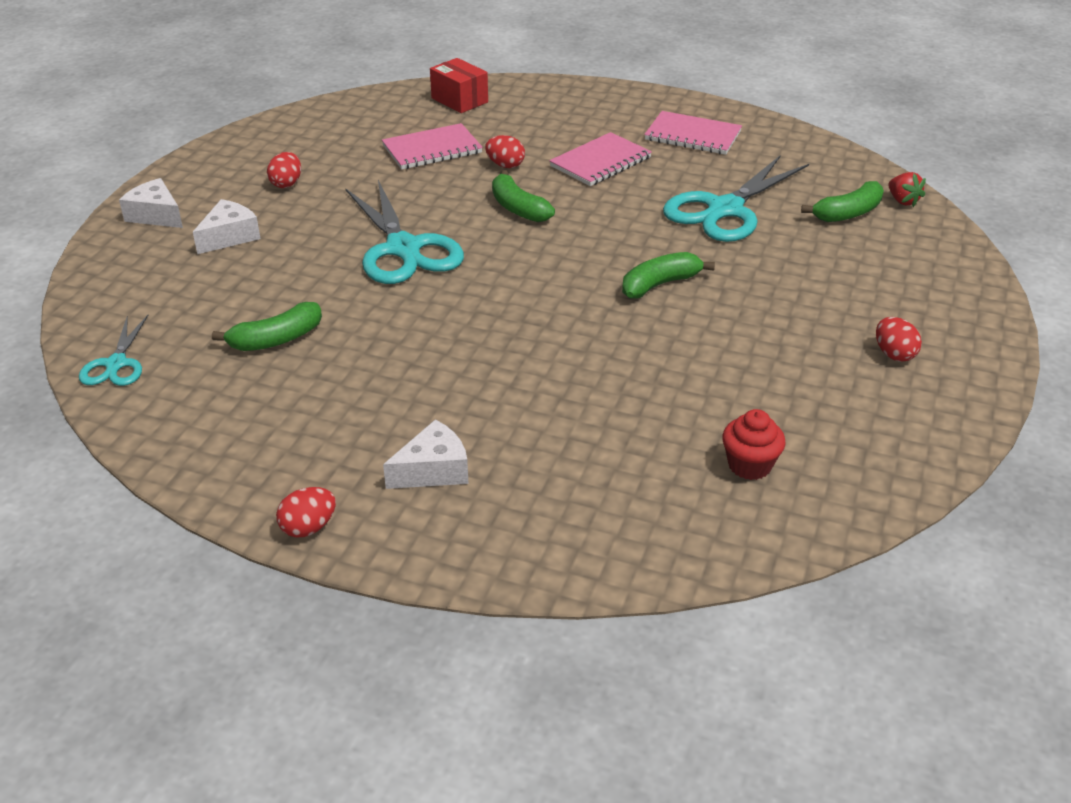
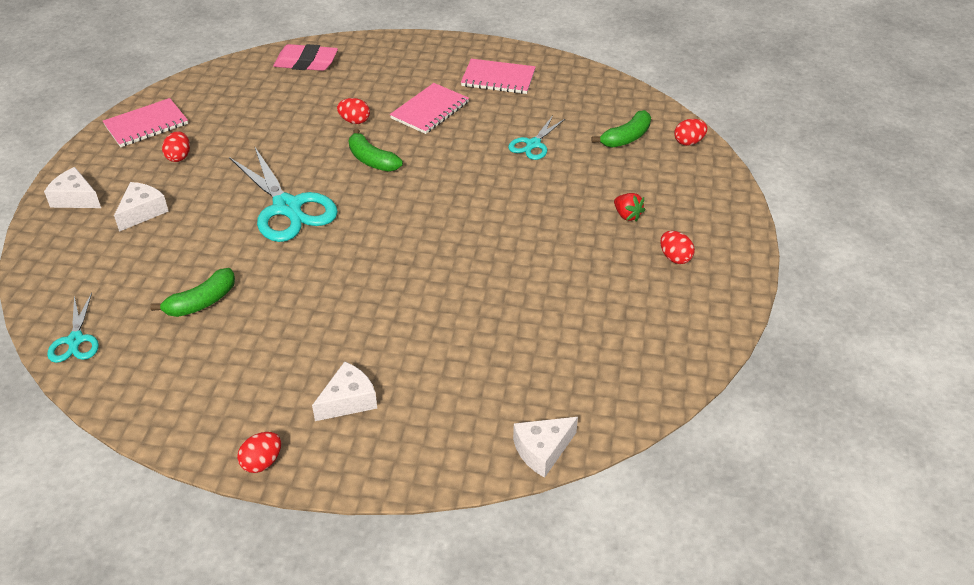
camera: 10 degrees left, 5 degrees up
(432, 149) = (292, 112): pink notebook -> pink notebook (146, 125)
(459, 100) = (306, 62): red box -> pink eraser
(660, 284) = (493, 217): green banana -> none
(677, 561) = (542, 450): none -> white cheese
(725, 209) = (533, 144): turquoise scissors -> turquoise scissors, size x0.53
(749, 465) = (583, 365): red cupcake -> none
(902, 201) = (665, 122): red strawberry -> red strawberry (627, 215)
(930, 225) = (688, 142): none -> red egg

